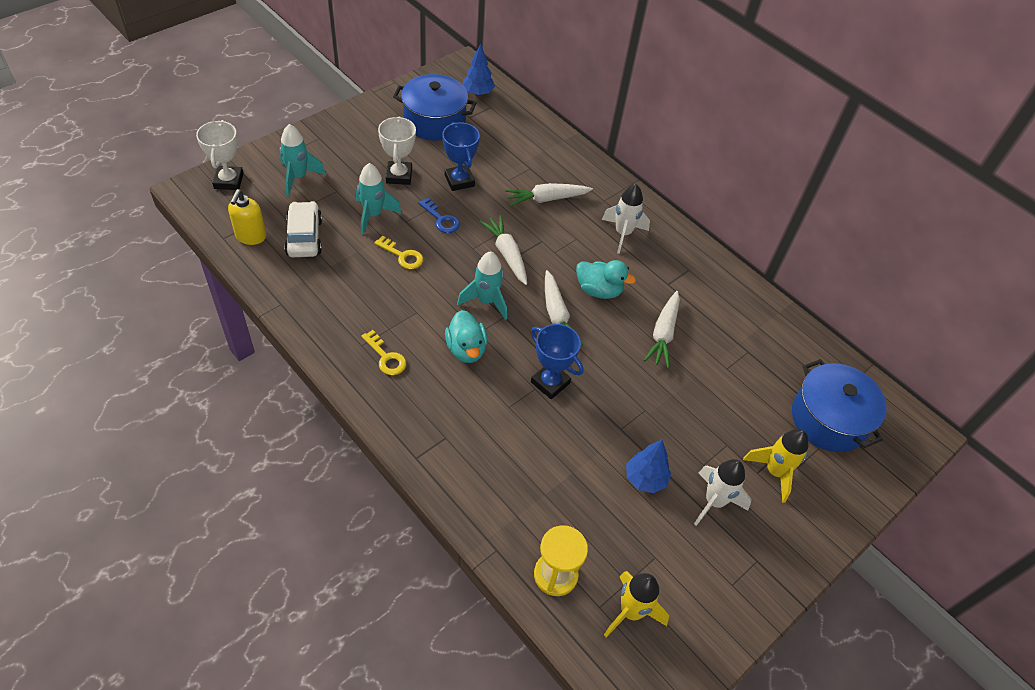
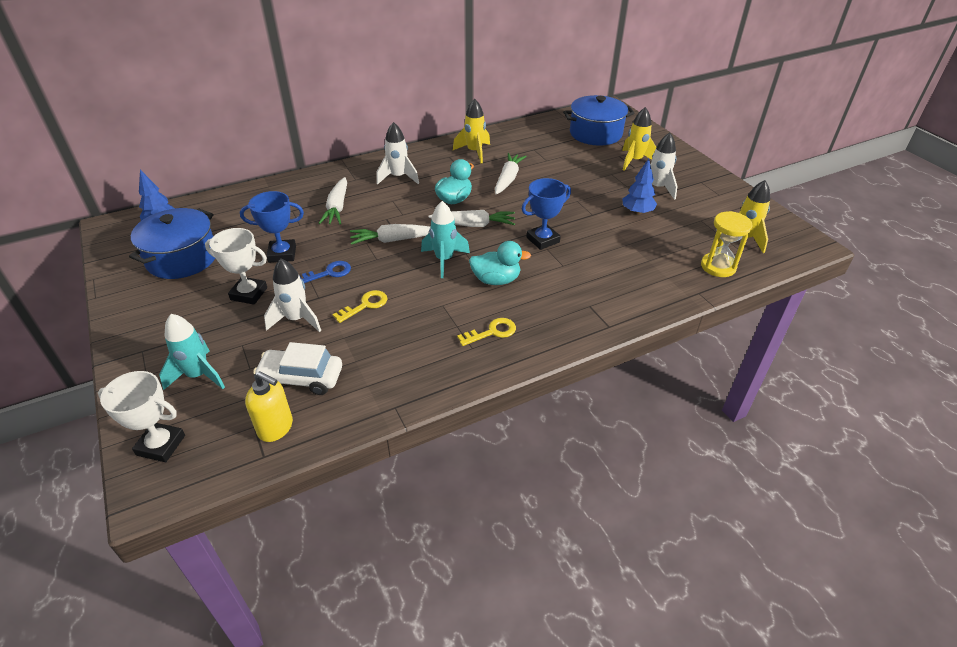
camera: 70 degrees left, 10 degrees down
(373, 215) = (297, 319): turquoise rocket -> white rocket
(663, 333) = (508, 179): white carrot -> white carrot turned 105 degrees counterclockwise
(710, 292) = (474, 152): none -> yellow rocket

